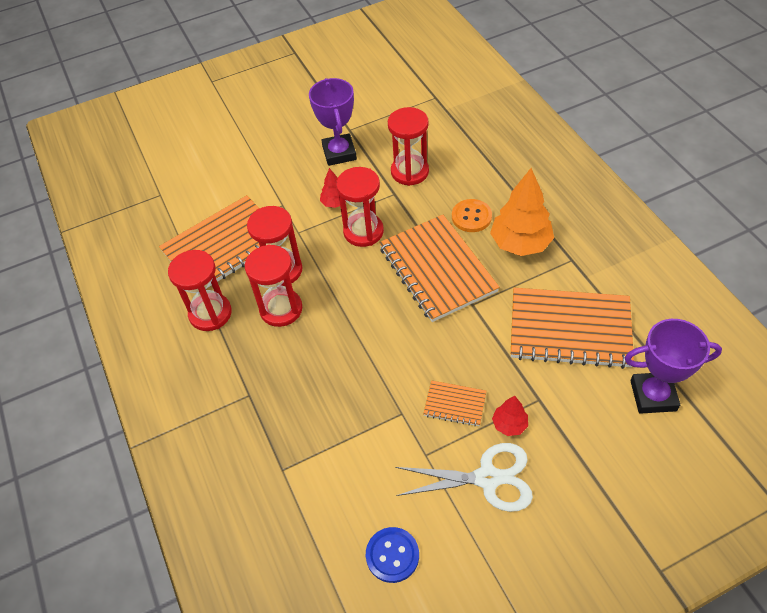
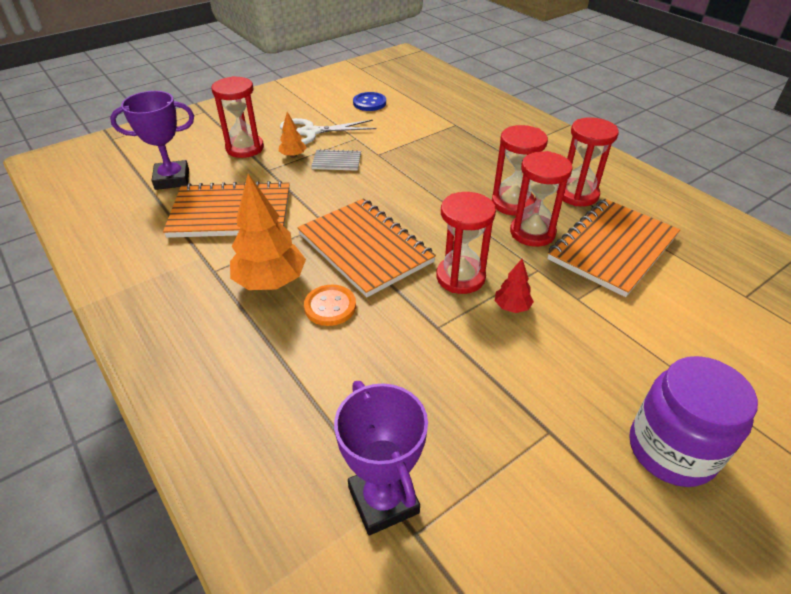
camera: 165 degrees right, 10 degrees down
(289, 116) = (671, 449): none -> purple jar
(339, 153) = (543, 383): purple trophy -> purple trophy (383, 500)
(409, 172) = (425, 361): red hourglass -> red hourglass (245, 148)
(455, 404) = (336, 161): orange notebook -> grey notebook
(509, 424) = (293, 156): red tree -> orange tree

